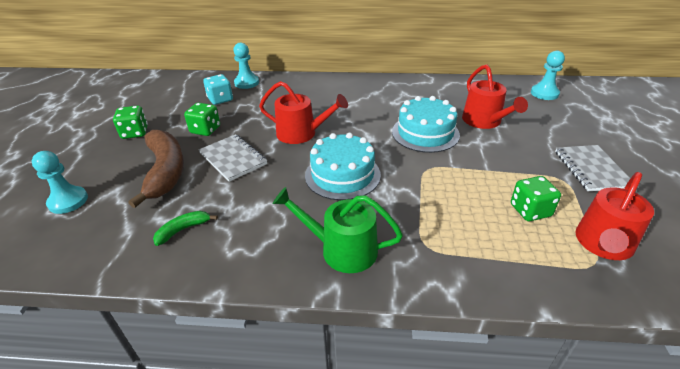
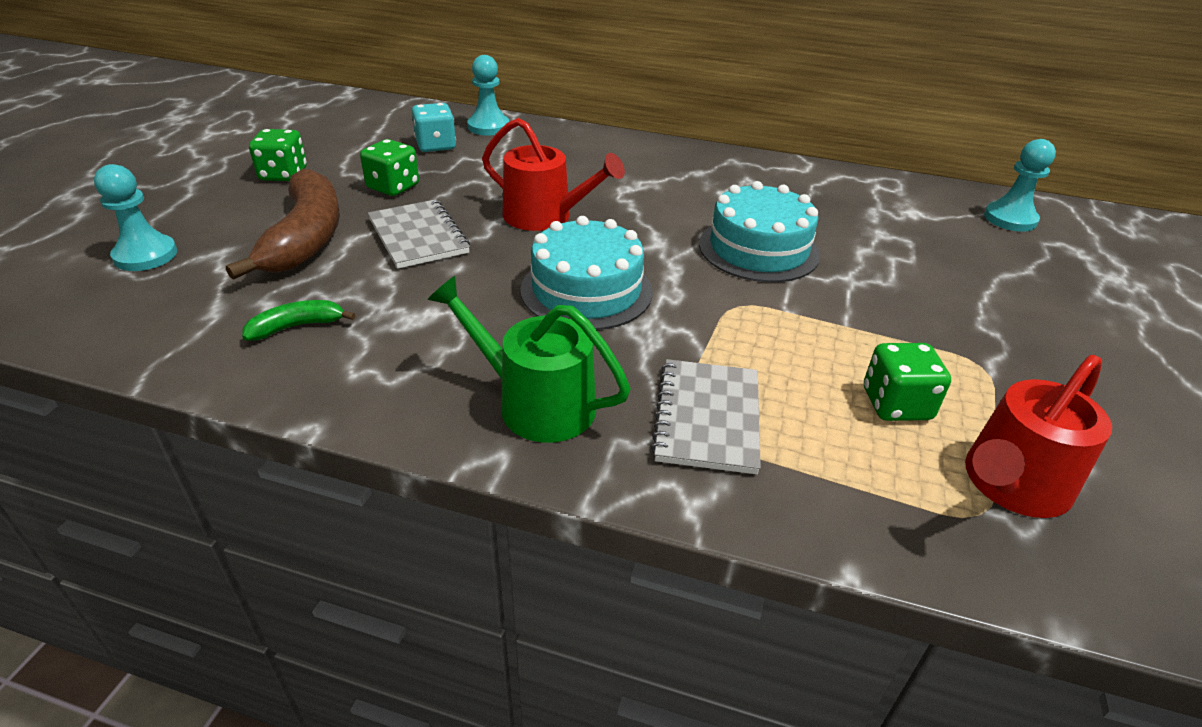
camera: 10 degrees right, 0 degrees up
(484, 121) = (875, 247): red watering can -> none
(591, 169) = (1045, 358): grey notebook -> grey notebook (707, 418)

